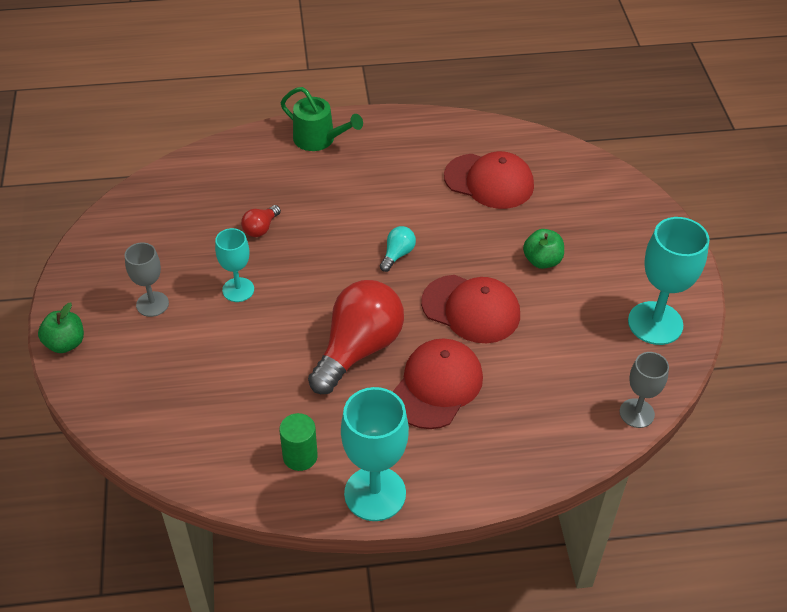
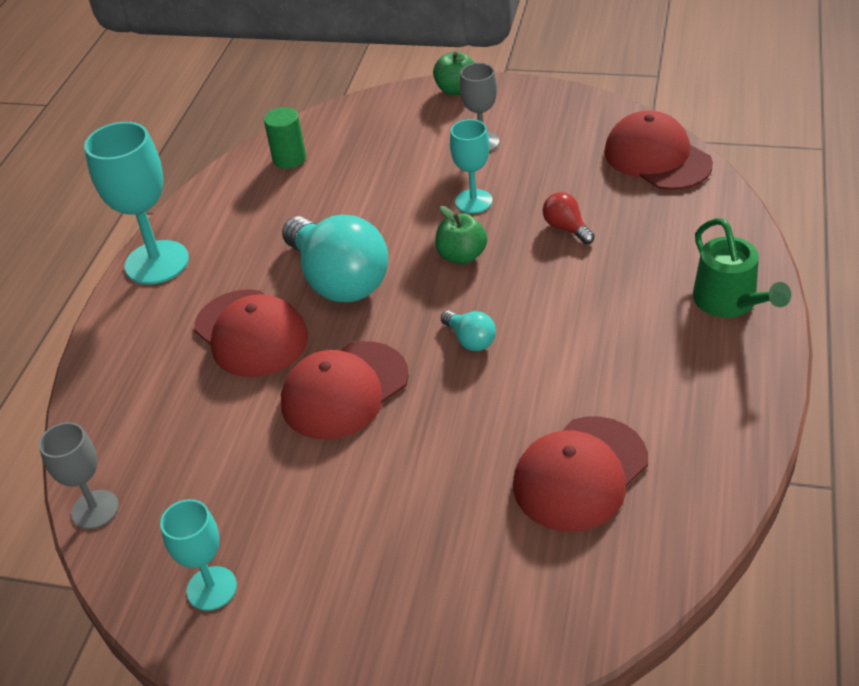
camera: 115 degrees right, 5 degrees down
(161, 193) = (657, 158): none -> red cap
(300, 456) = (232, 220): green cylinder -> green cylinder (289, 159)
(318, 139) = (729, 302): green watering can -> green watering can turned 75 degrees counterclockwise
(358, 349) = (339, 280): red light bulb -> turquoise light bulb
(542, 261) = (391, 490): green apple -> green apple (462, 256)
(655, 323) = (212, 588): turquoise goblet -> turquoise goblet, size x0.60

